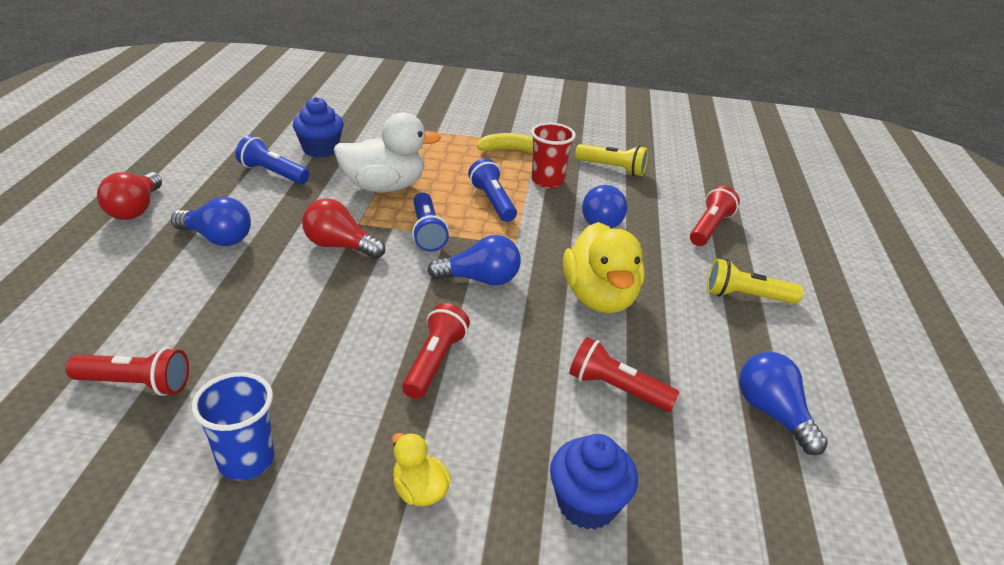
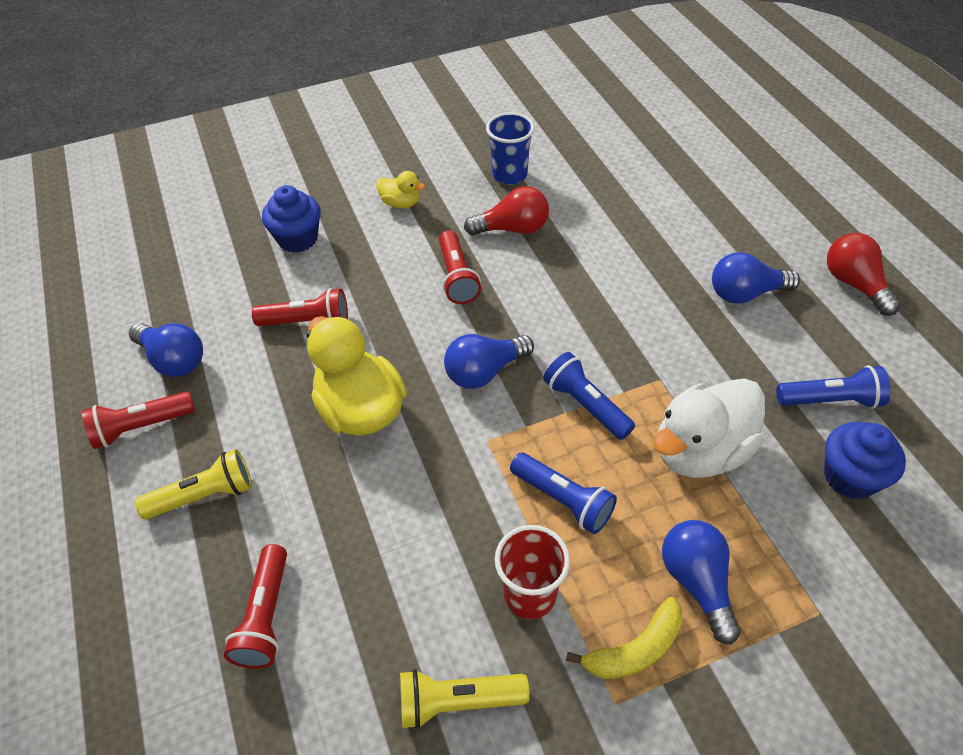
camera: 155 degrees right, 15 degrees up
(136, 384) = (623, 178): red flashlight -> red flashlight (141, 427)
(340, 246) = (641, 341): red light bulb -> red light bulb (512, 229)
(602, 219) = (413, 546): blue light bulb -> blue light bulb (697, 582)

